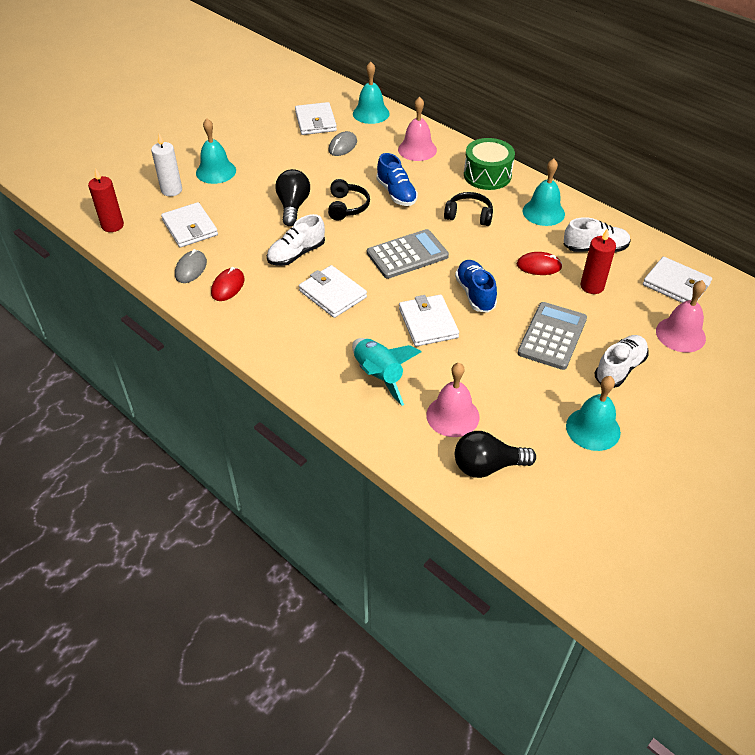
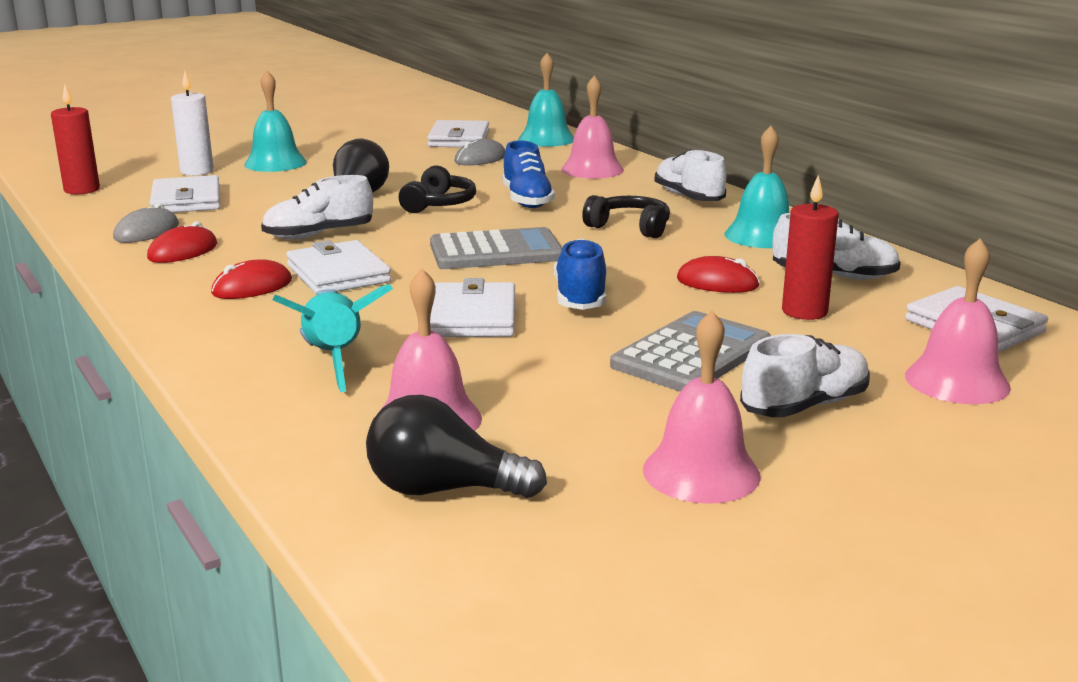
camera: 15 degrees right, 25 degrees down
(293, 316) = (252, 287): none -> red mouse
(487, 175) = (688, 197): green drum -> white shoe
(593, 429) = (701, 472): turquoise bell -> pink bell

